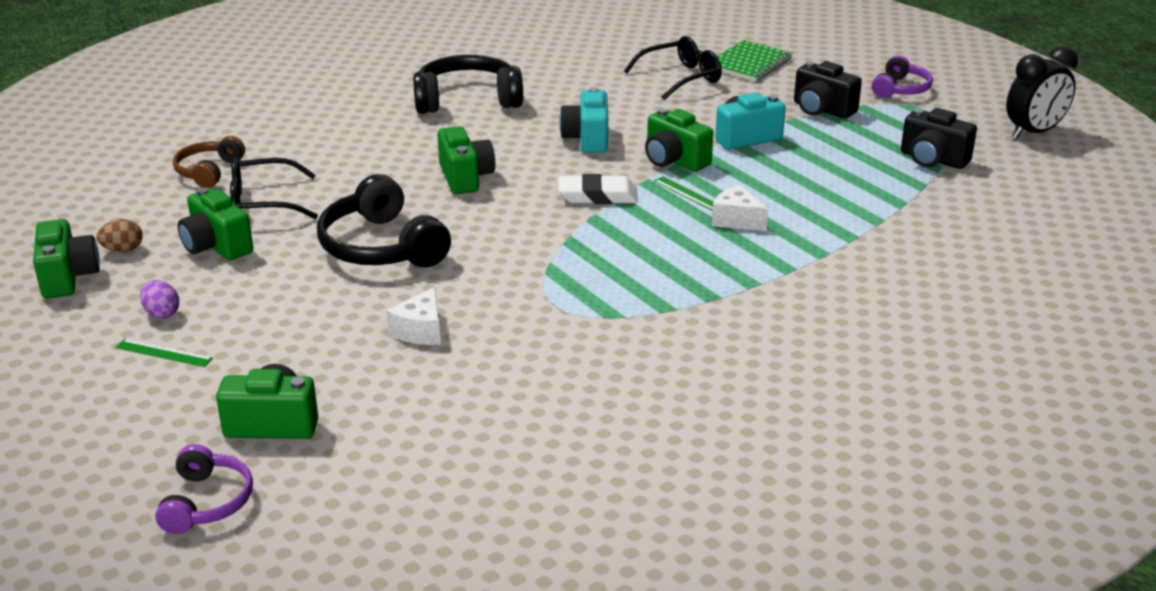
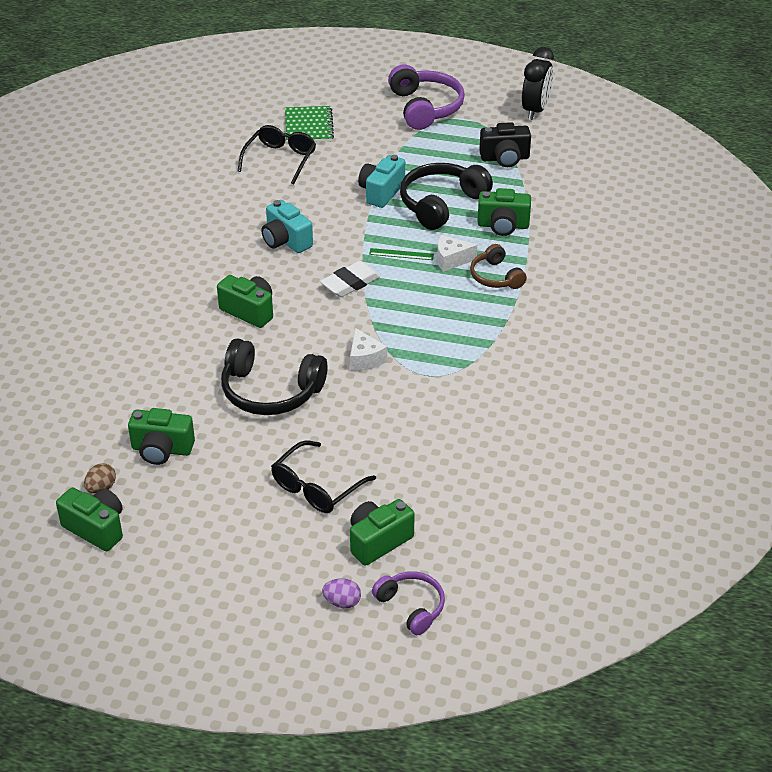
camera: 40 degrees left, 10 degrees up
(161, 313) = (202, 515): purple egg -> purple egg (342, 602)
(164, 353) = (246, 539): green ruler -> none
(209, 171) = (64, 397): brown headphones -> brown headphones (496, 277)
(264, 202) = (143, 400): black glasses -> black glasses (317, 487)
(420, 331) = (376, 435): white cheese -> white cheese (365, 359)
(467, 100) = (161, 246): black headphones -> black headphones (441, 204)
(674, 160) = (361, 232): green camera -> green camera (503, 226)
(822, 110) = (399, 147): black camera -> none
(900, 89) = (425, 107): purple headphones -> purple headphones, size x1.69

